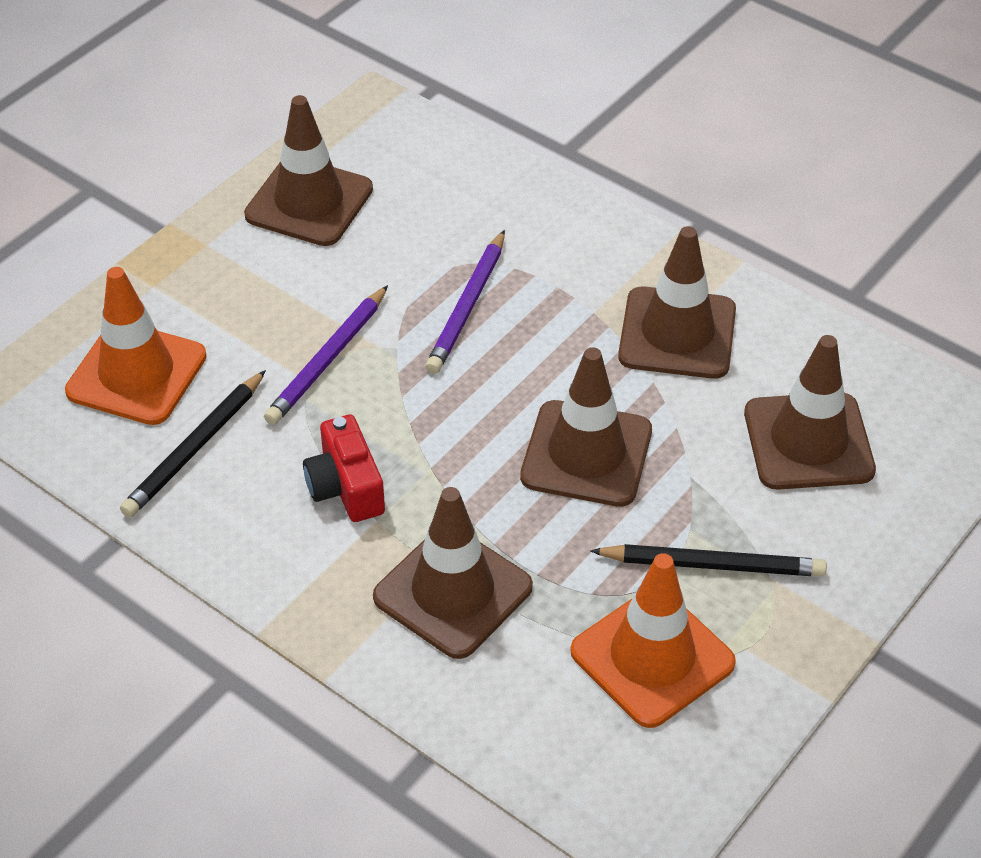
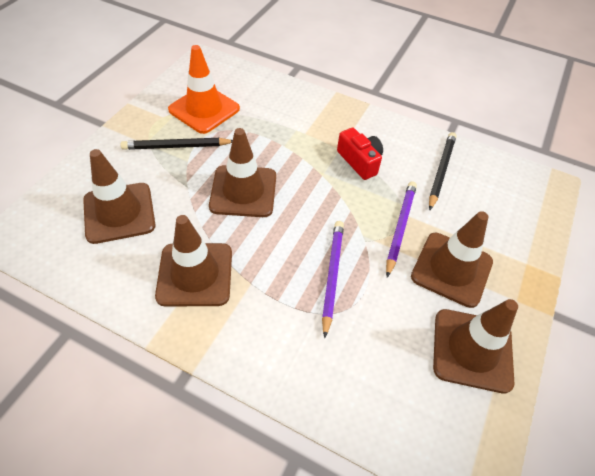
camera: 165 degrees right, 5 degrees up
(136, 374) = (495, 205): orange traffic cone -> none
(453, 592) = (295, 124): brown traffic cone -> brown traffic cone (451, 269)

